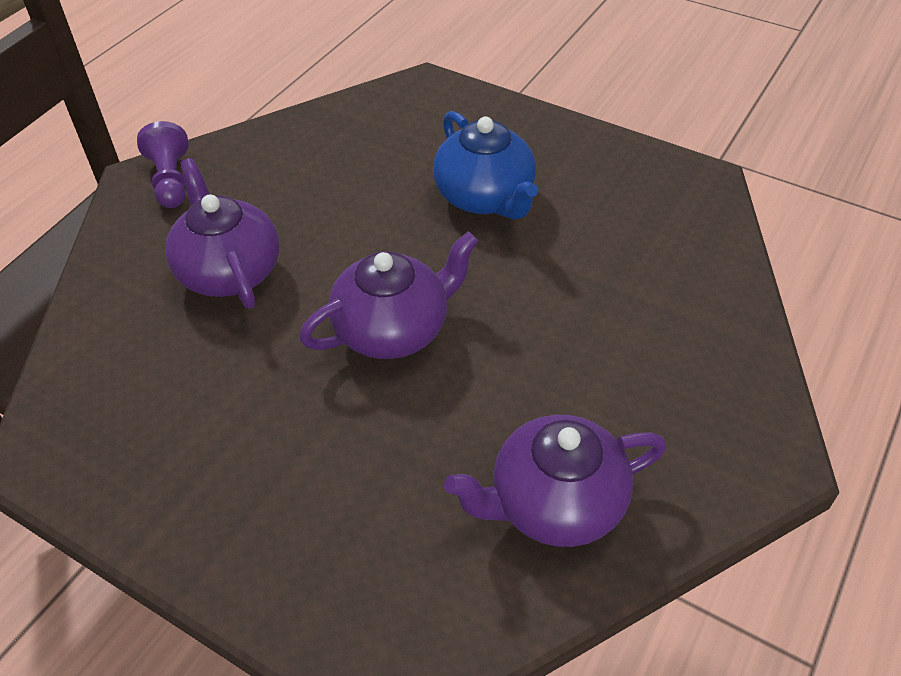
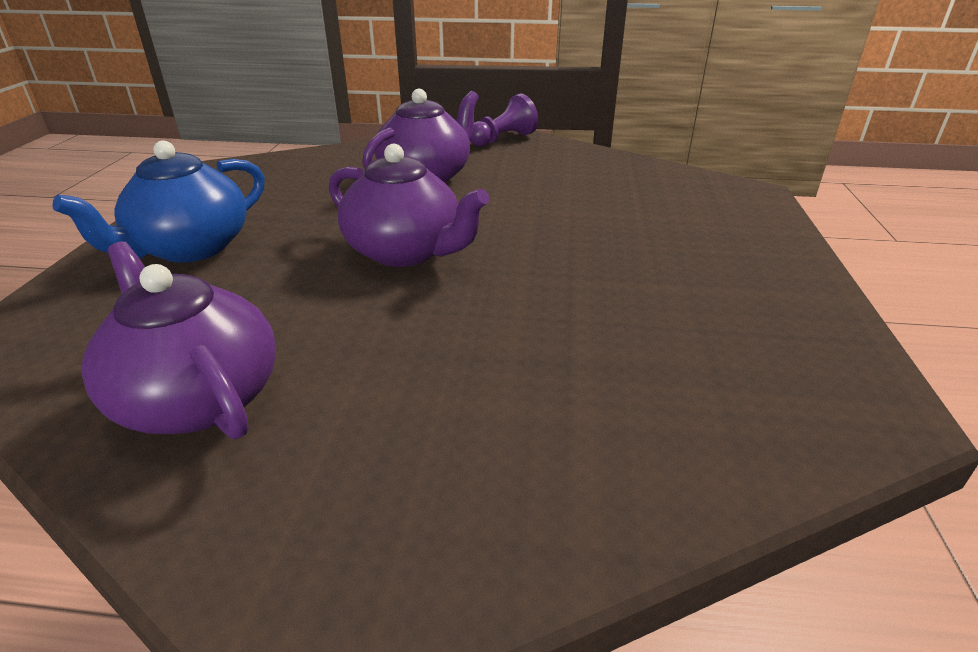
camera: 65 degrees right, 15 degrees down
(485, 197) = (630, 256): blue teapot -> blue teapot (190, 248)

